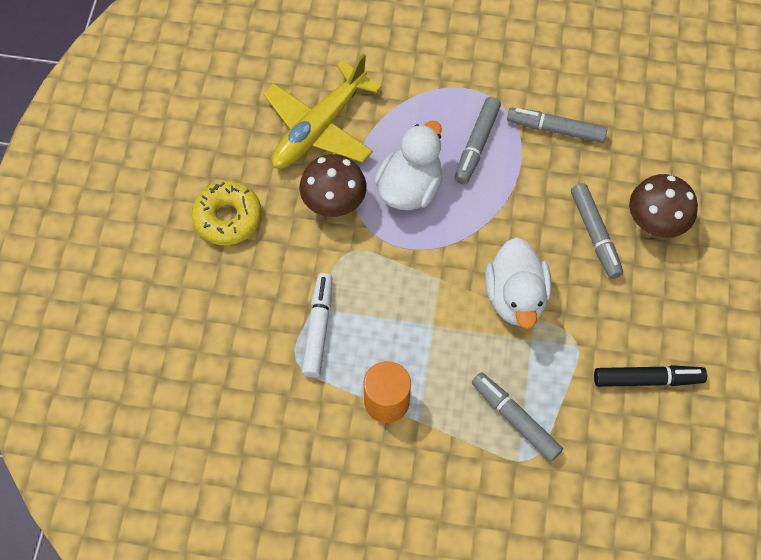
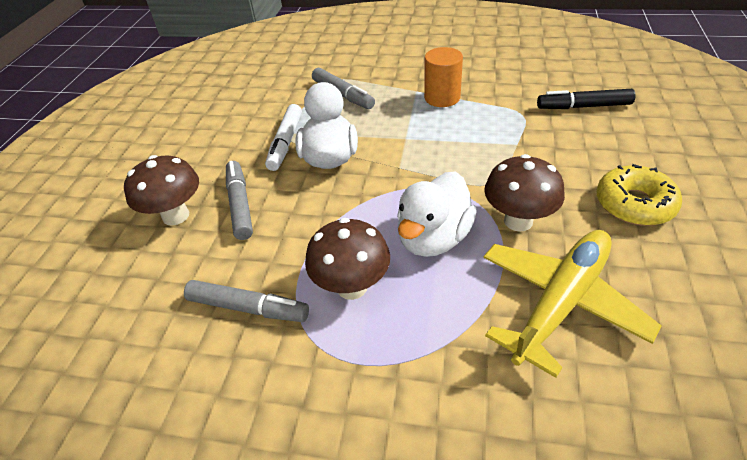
camera: 175 degrees left, 20 degrees down
(318, 328) = (508, 132): white marker -> white marker (285, 143)
(476, 145) = (352, 287): grey marker -> brown mushroom
(647, 379) = (235, 117): black marker -> black marker (583, 106)

